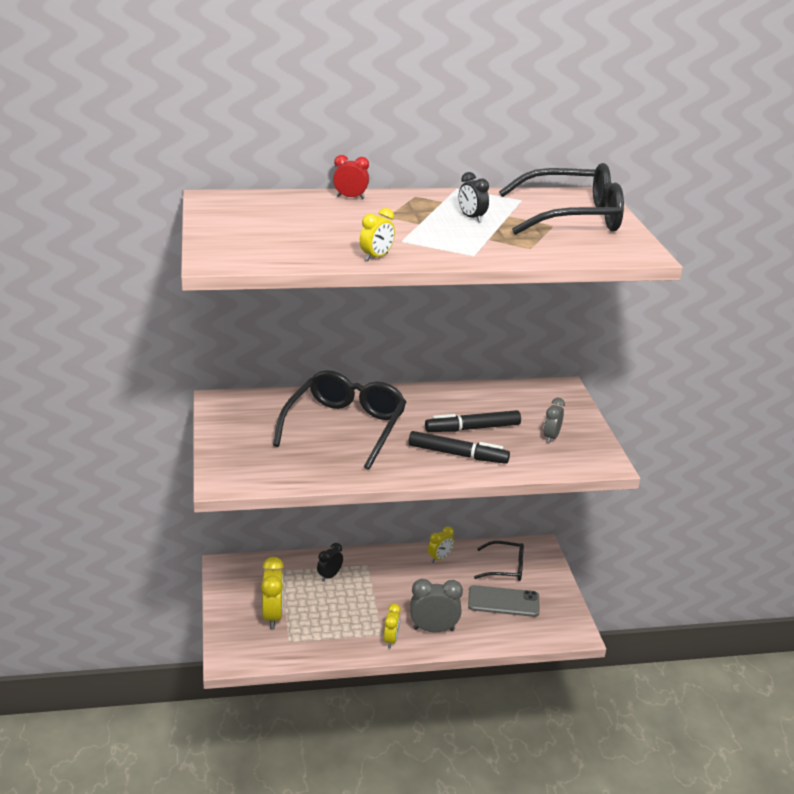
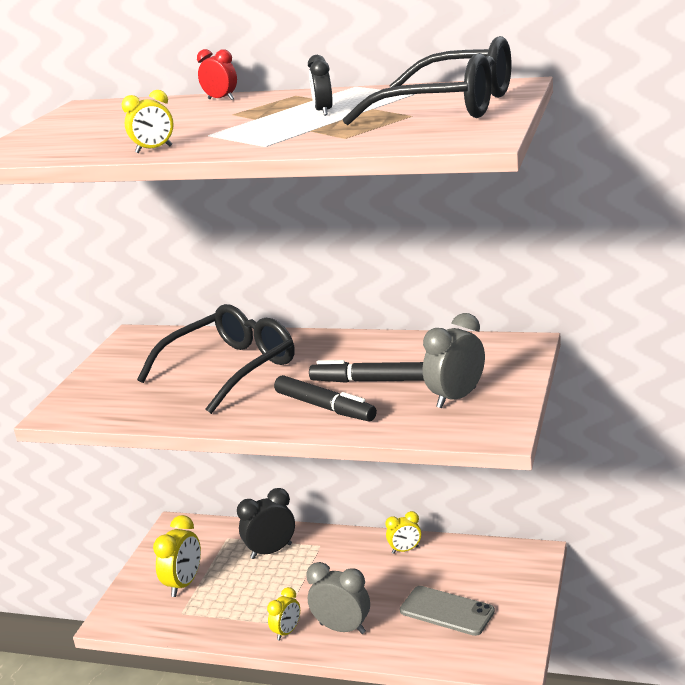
camera: 30 degrees right, 5 degrees down
(329, 576) = (271, 551): black clock -> black clock, size x1.63
(505, 568) = (476, 572): black glasses -> none
(551, 437) = (456, 398): grey clock -> grey clock, size x1.63

